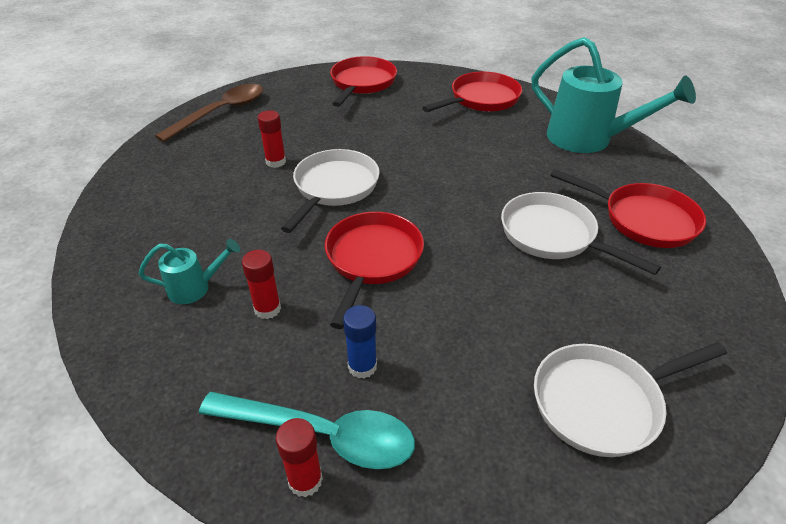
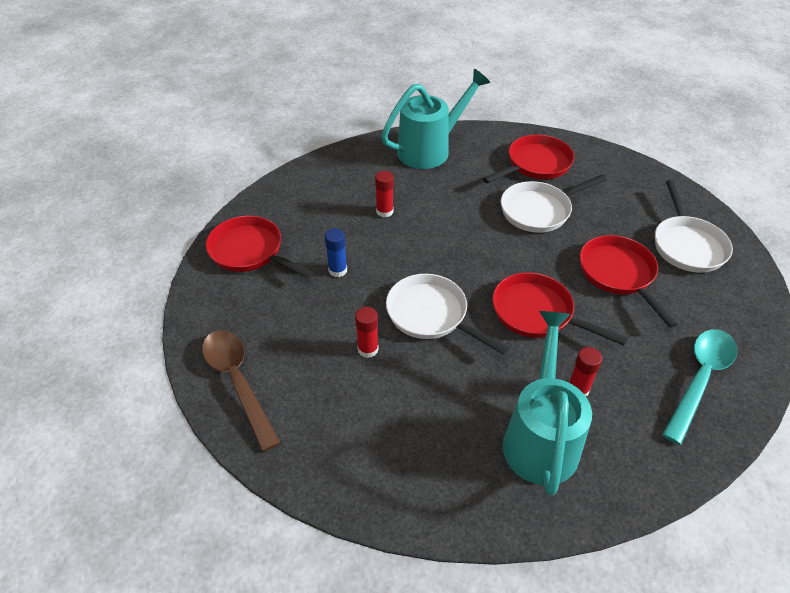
camera: 70 degrees left, 5 degrees up
(195, 288) = (540, 437): turquoise watering can -> turquoise watering can, size x2.08
(305, 480) = (733, 394): red glue stick -> red glue stick (384, 211)
(362, 366) = (645, 345): blue glue stick -> blue glue stick (338, 270)
(481, 99) = (335, 183): red pan -> red pan (618, 274)

